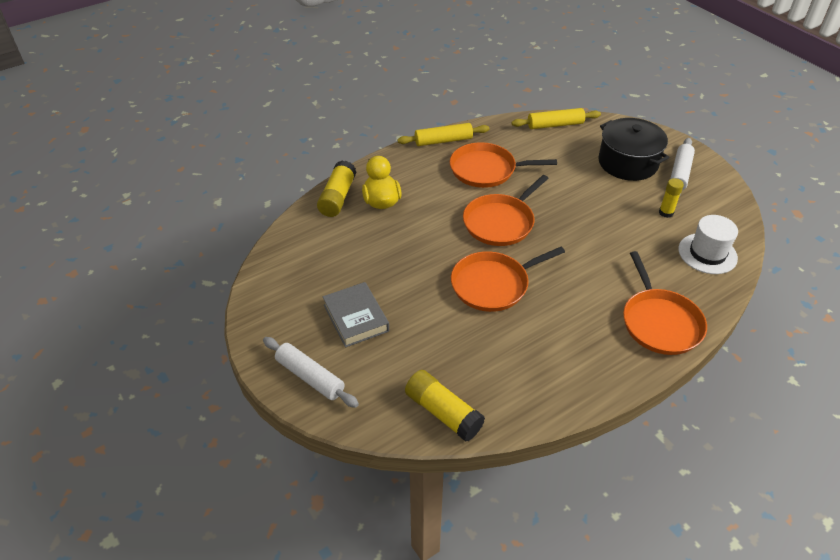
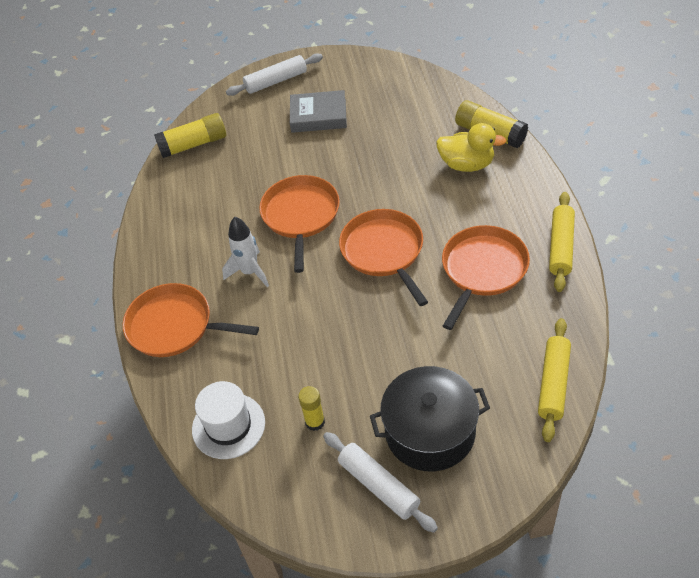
camera: 120 degrees right, 5 degrees up
(573, 295) = (250, 272): none -> white rocket

